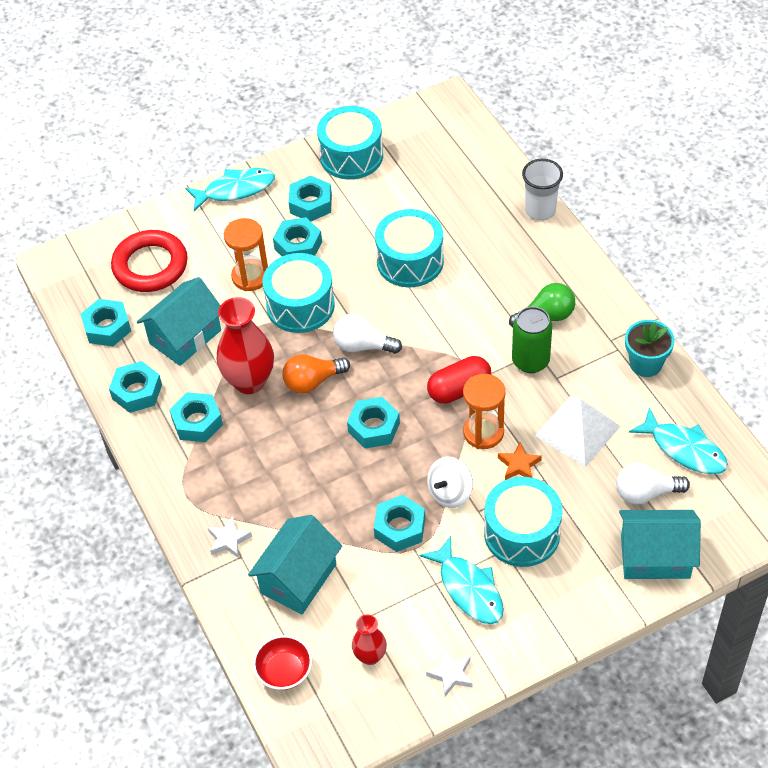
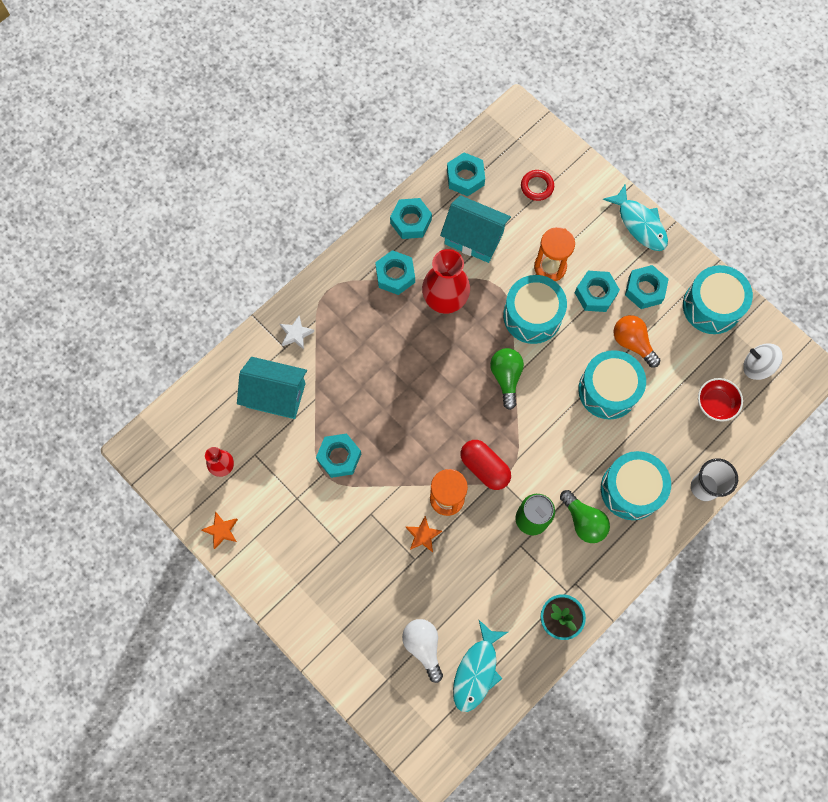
camera: 70 degrees right, 20 degrees up
(150, 265) = (537, 186): red ring -> red ring, size x0.52
(284, 671) = (197, 409): red bowl -> red bowl (715, 404)
(312, 381) = (458, 349): orange light bulb -> orange light bulb (632, 343)
(362, 346) = (506, 377): white light bulb -> green light bulb
(374, 427) = (427, 410): turquoise nut -> none
(450, 493) = (381, 487): white spinning top -> white spinning top (757, 366)
(451, 675) = (221, 530): white star -> orange star
(468, 589) = (298, 524): turquoise fish -> none
(522, 533) = (358, 553): turquoise drum -> turquoise drum (631, 489)
(577, 431) = (470, 576): white pyramid -> none
(655, 557) = (363, 667): turquoise house -> none

